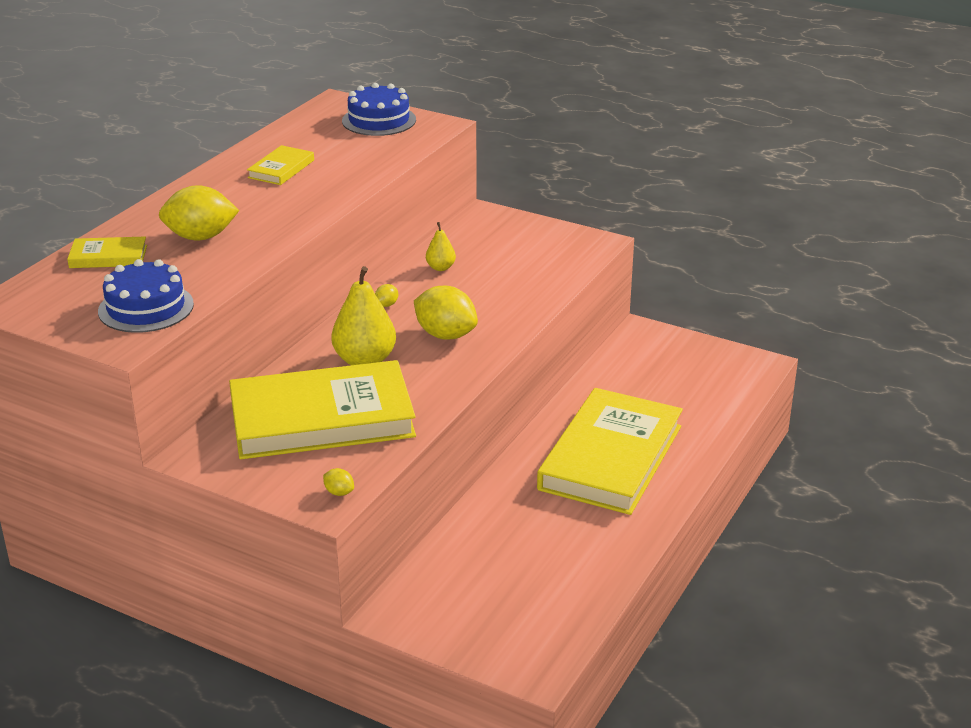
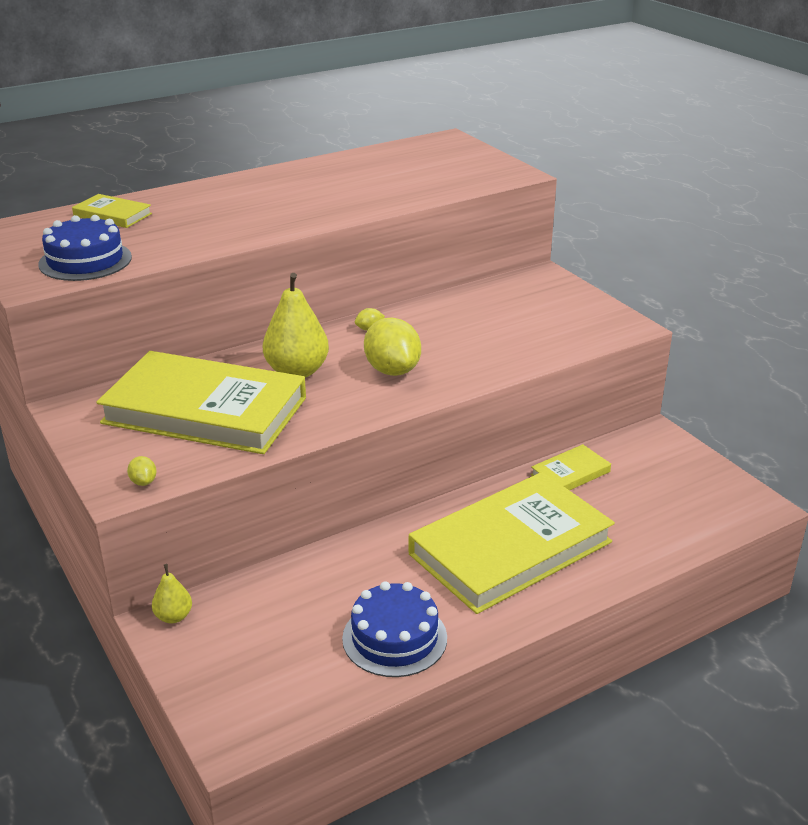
camera: 30 degrees right, 0 degrees up
(200, 237) = (200, 217): yellow lemon -> none
(281, 169) = (334, 180): yellow book -> yellow book (570, 473)
(379, 120) = (466, 160): blue cake -> blue cake (394, 638)
(440, 268) = (452, 310): yellow pear -> yellow pear (173, 617)

